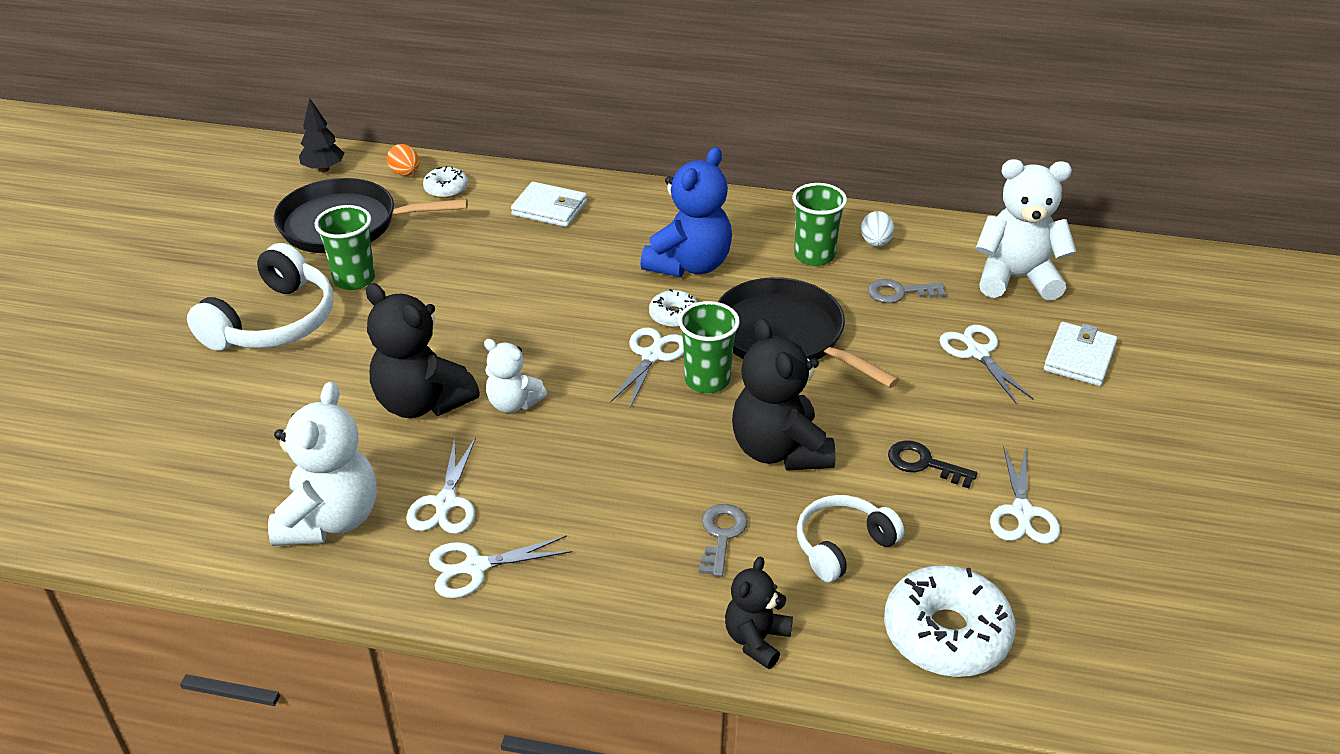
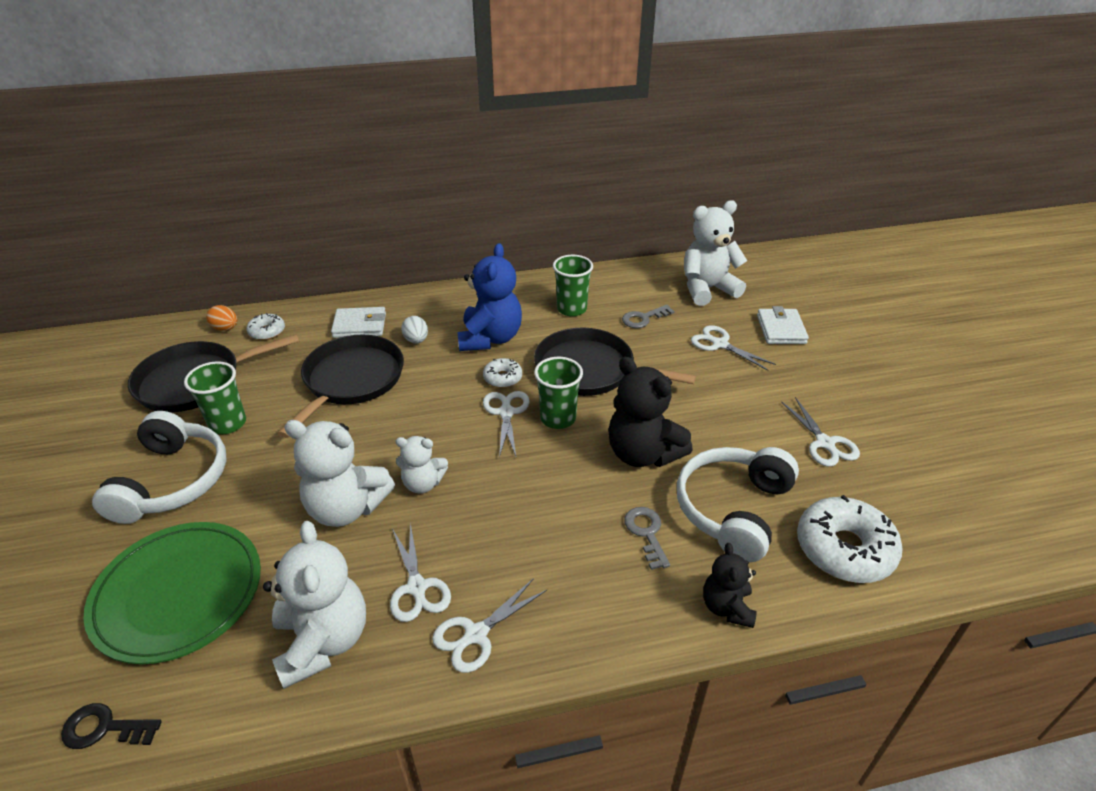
camera: 25 degrees left, 0 degrees up
(227, 431) = (178, 594): none -> green plate
(323, 169) = (151, 342): black tree -> none
(422, 402) = (346, 508): black teddy bear -> white teddy bear
(504, 269) = (351, 380): none -> black pan
(842, 545) = (733, 509): white headphones -> white headphones, size x1.60
(875, 243) = (605, 290): white egg -> white egg (416, 340)
(924, 463) = (742, 430): black key -> black key (104, 728)

